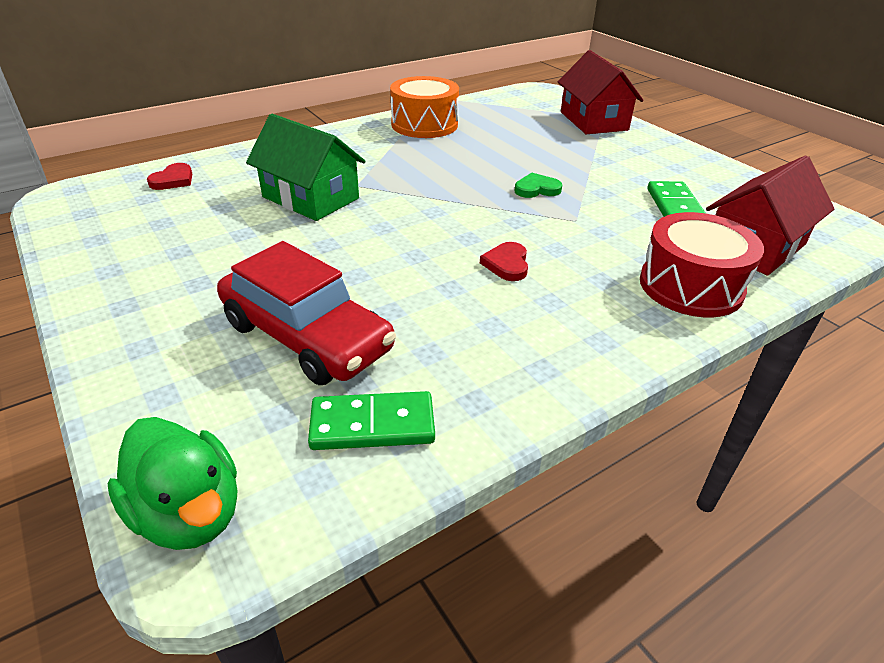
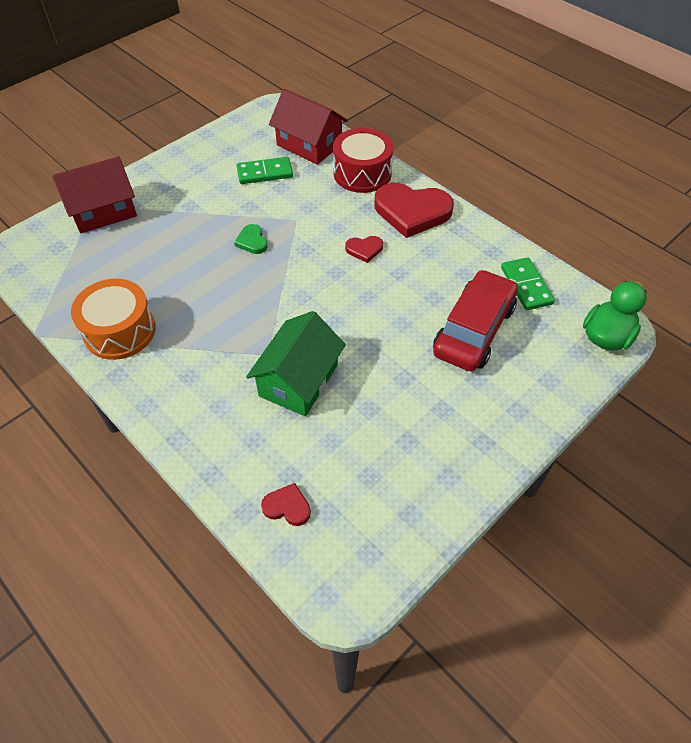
camera: 100 degrees left, 15 degrees up
(591, 322) = (412, 212): none -> red heart

